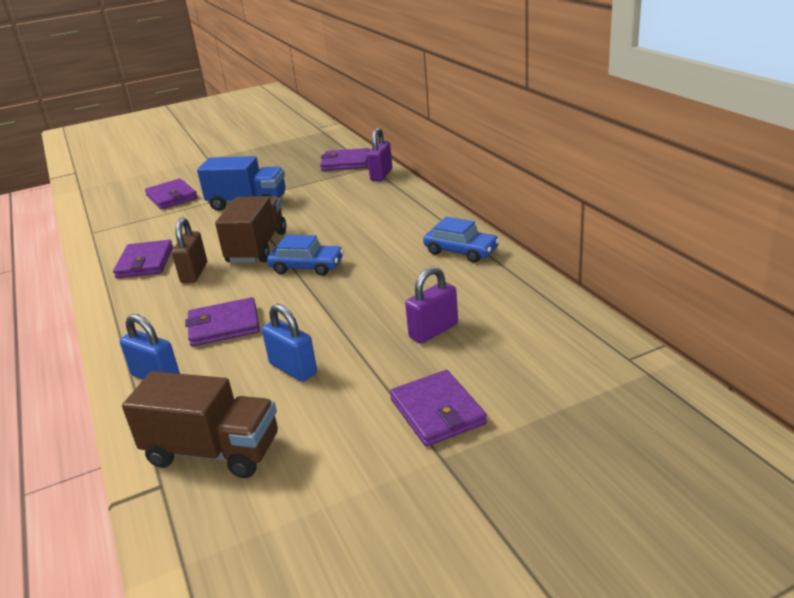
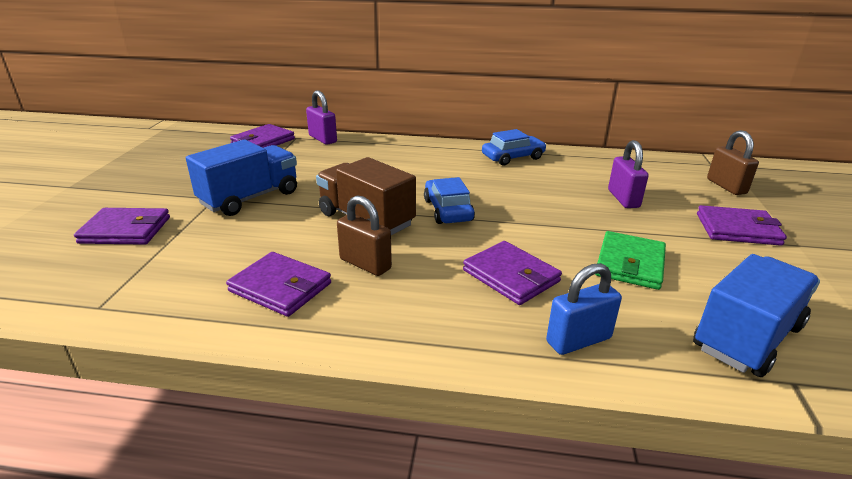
camera: 60 degrees left, 0 degrees up
(213, 451) = (747, 337): brown truck -> blue truck
(224, 326) = (511, 276): purple wallet -> purple wallet turned 60 degrees counterclockwise
(293, 369) = (630, 263): blue padlock -> green wallet
(307, 267) = (448, 210): blue car -> blue car turned 60 degrees counterclockwise
(562, 382) = (726, 186): none -> brown padlock

